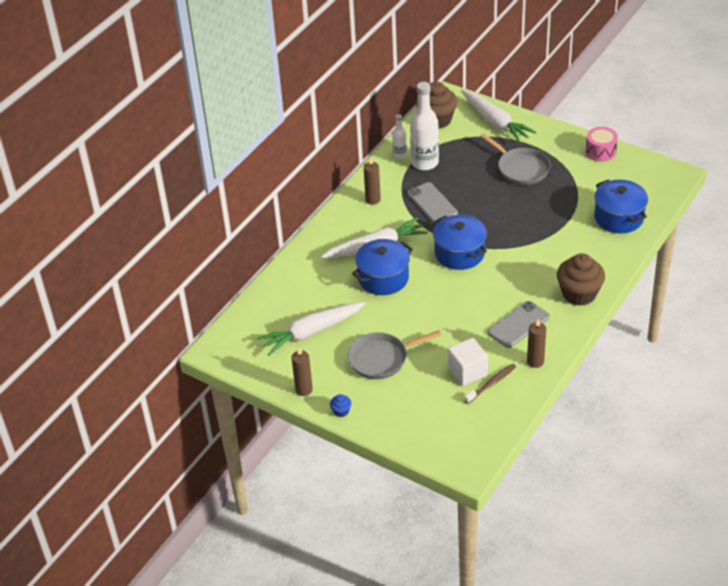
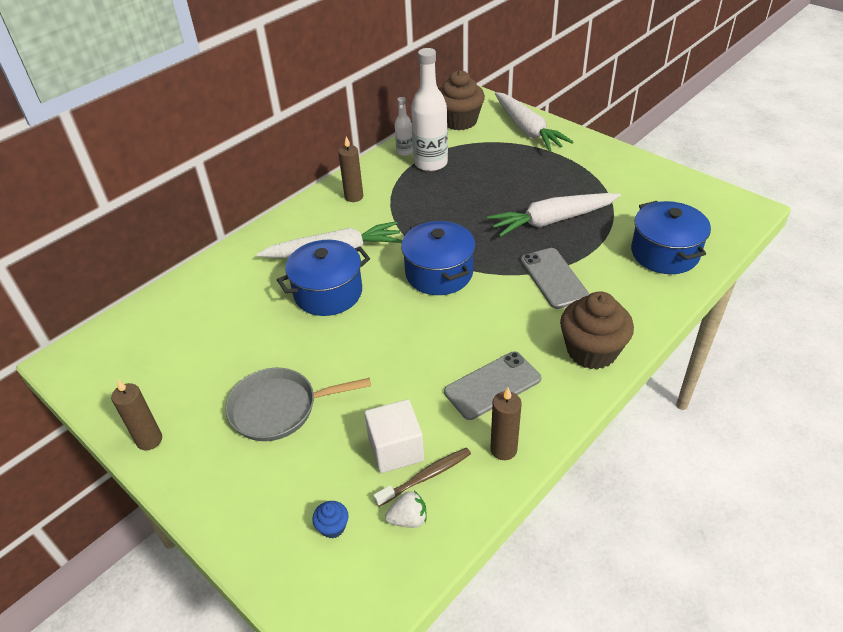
camera: 10 degrees right, 0 degrees up
(311, 332) = (202, 354): white carrot -> white carrot (552, 221)
(341, 411) = (184, 486): blue cupcake -> blue cupcake (333, 527)
(432, 203) = (424, 209): grey phone -> grey phone (554, 278)
(488, 407) = (408, 519): none -> white strawberry
(521, 168) = (546, 181): grey pan -> none
(600, 151) = (651, 172): pink drum -> none

